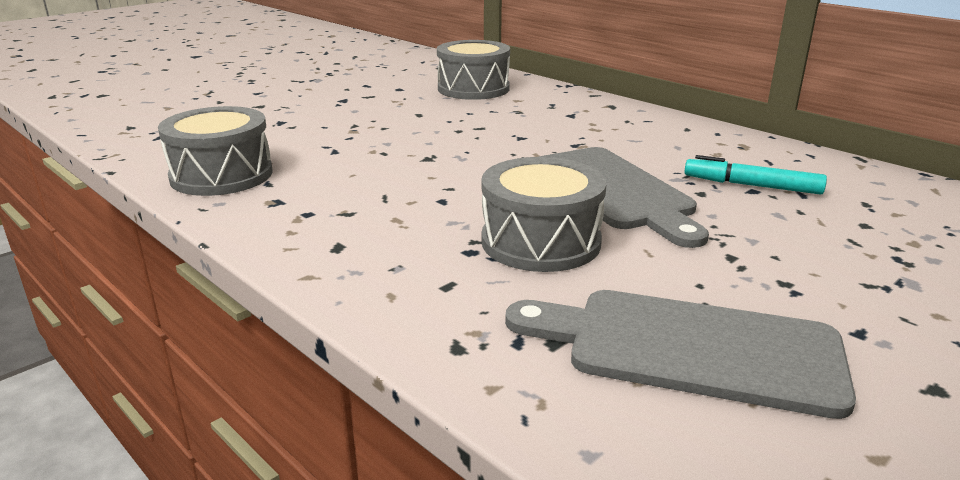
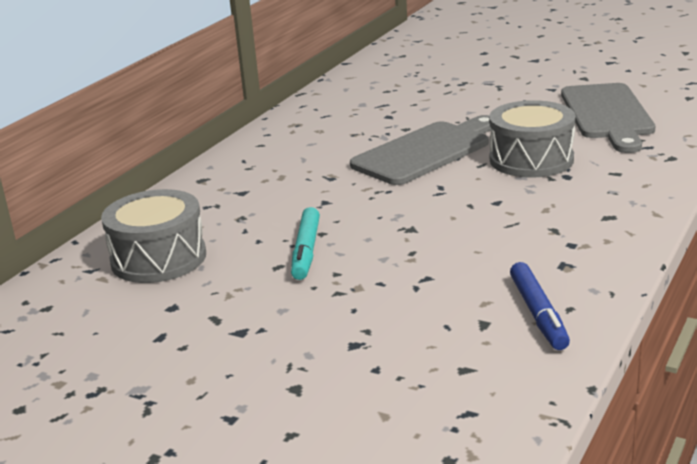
camera: 105 degrees left, 0 degrees up
(221, 175) = (538, 314): grey drum -> blue marker
(752, 185) = (380, 117): turquoise marker -> turquoise marker (306, 251)

